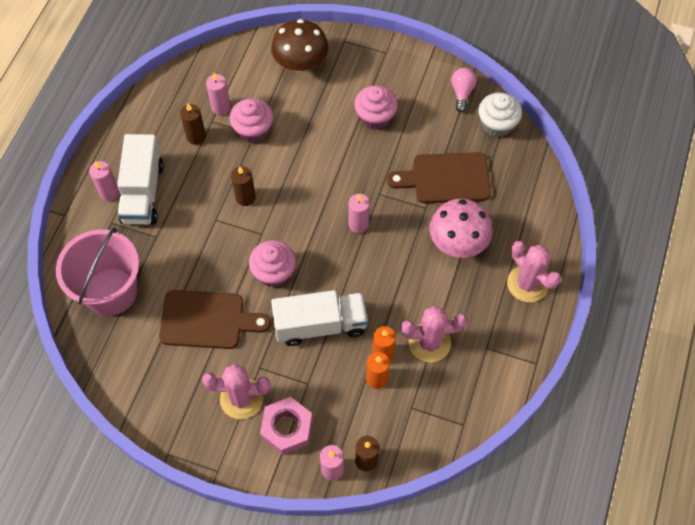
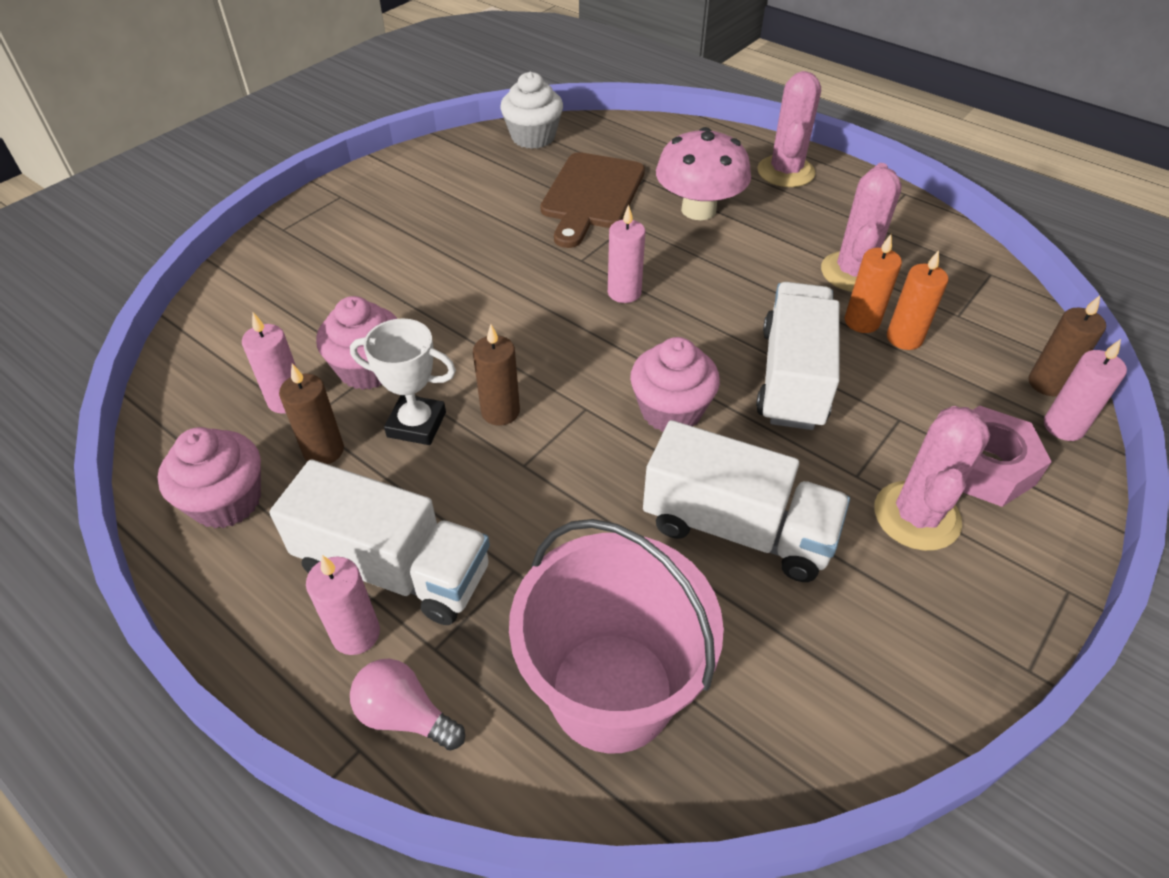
camera: 70 degrees left, 15 degrees down
(207, 320) = (737, 529): brown cutting board -> white truck
(224, 166) = (416, 424): none -> white trophy
(300, 63) = (282, 282): brown mushroom -> none
(375, 117) = (445, 232): pink cupcake -> pink cupcake (227, 501)
(462, 93) = (463, 151): pink light bulb -> pink light bulb (405, 715)
(527, 284) = (785, 172): pink cactus -> pink cactus turned 60 degrees counterclockwise

